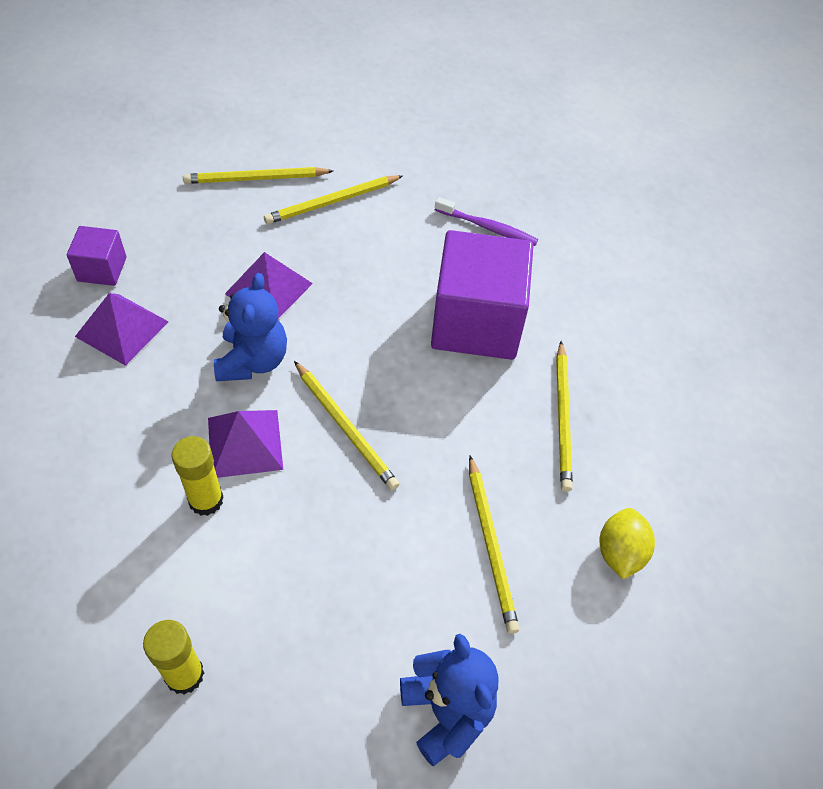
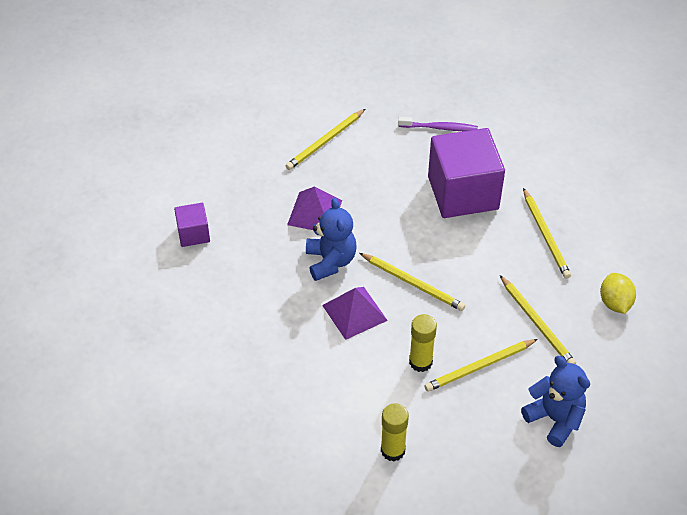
camera: 15 degrees left, 5 degrees down
(122, 329) = (231, 268): purple pyramid -> none
(206, 500) = (349, 353): yellow glue stick -> yellow glue stick (420, 362)
(255, 179) = (263, 141): yellow pencil -> yellow pencil (479, 367)

